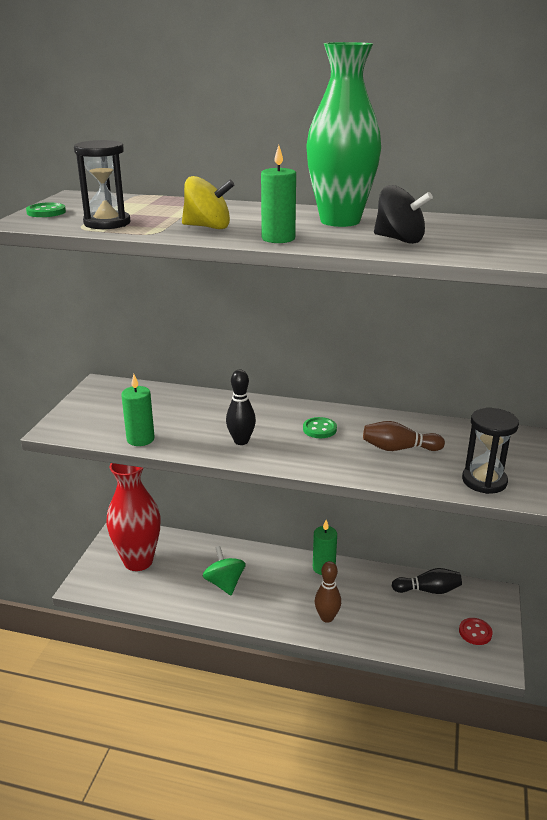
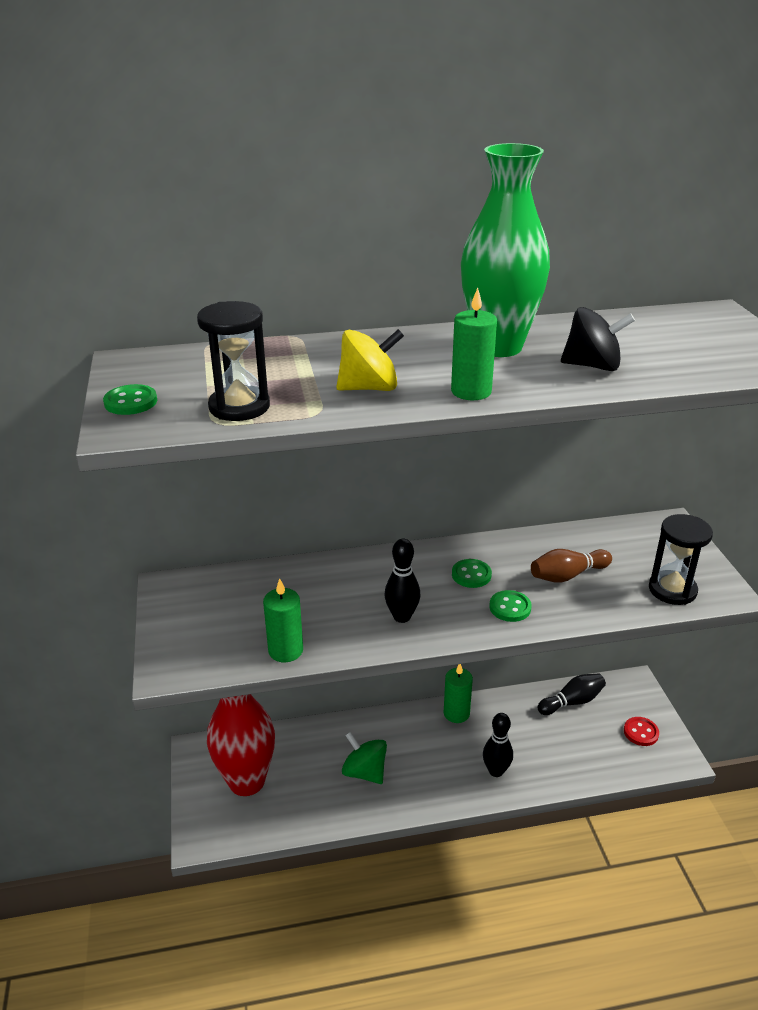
camera: 25 degrees left, 5 degrees up
(327, 617) = (496, 771): brown bowling pin -> black bowling pin
(330, 457) = (510, 607): none -> green button

